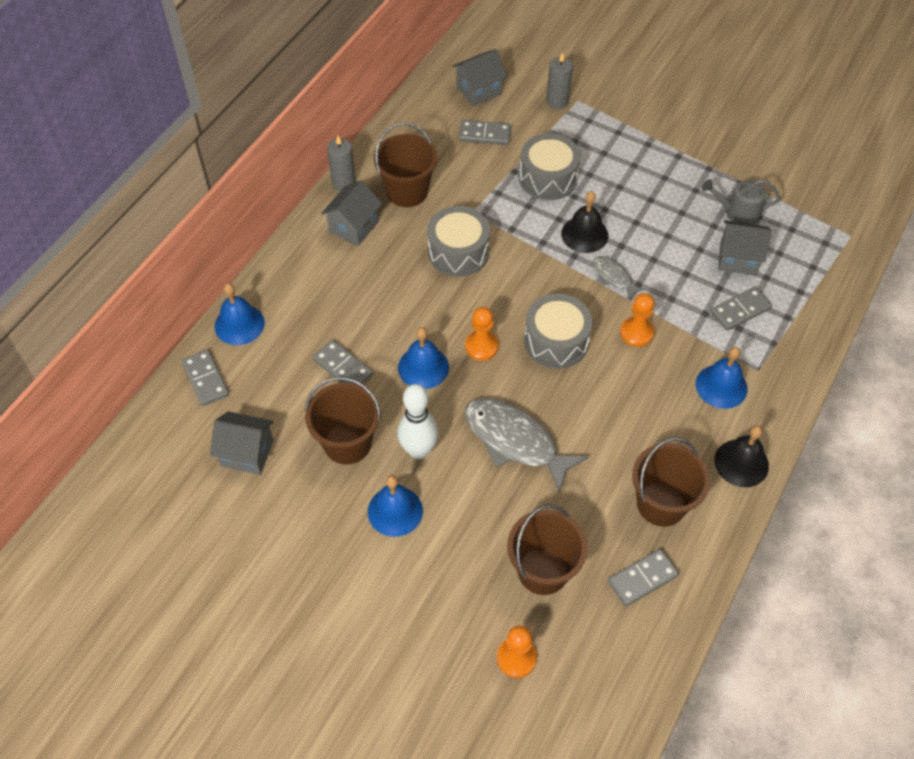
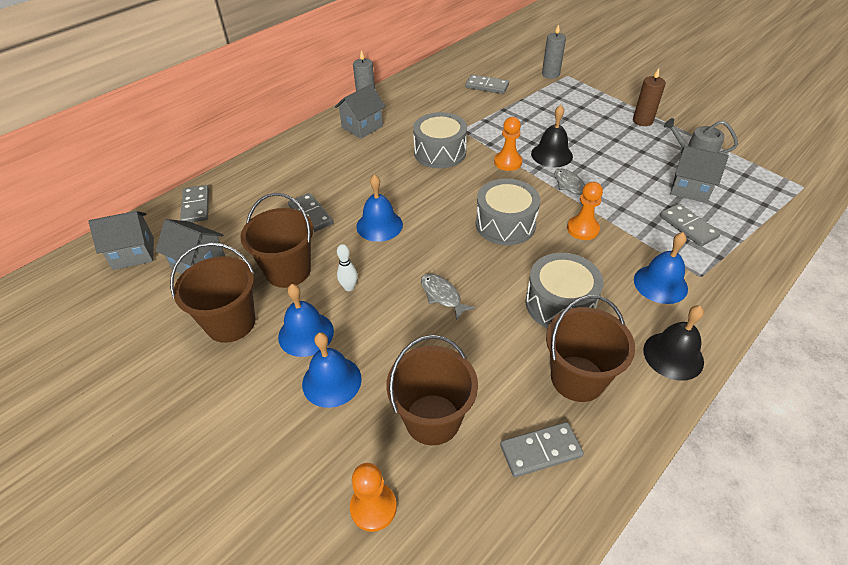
camera: 15 degrees right, 10 degrees down
(239, 324) = (243, 174): blue bell -> blue bell (331, 381)
(407, 191) = (413, 111): brown bucket -> brown bucket (231, 323)
(418, 450) = (349, 287): white bowling pin -> white bowling pin, size x0.52
(479, 90) = (491, 62): grey house -> grey house (134, 253)
(481, 346) = (436, 218): orange pawn -> orange pawn (508, 162)
(515, 441) = (442, 295): grey fish -> grey fish, size x0.51
(548, 178) = (530, 116): grey drum -> grey drum (560, 304)
(676, 165) = (642, 121): none -> brown candle
(740, 310) = (688, 227): grey domino -> grey domino turned 75 degrees clockwise

